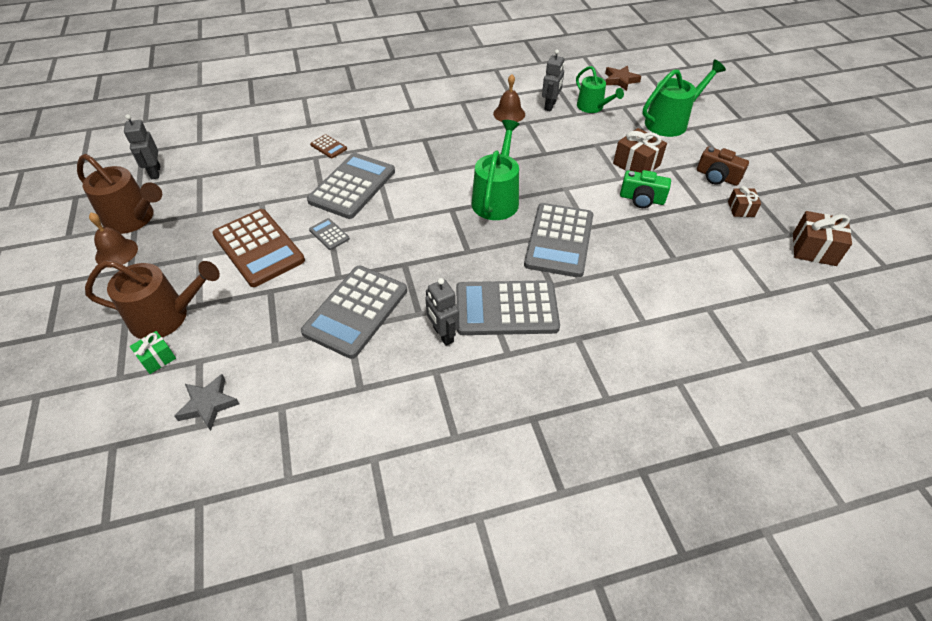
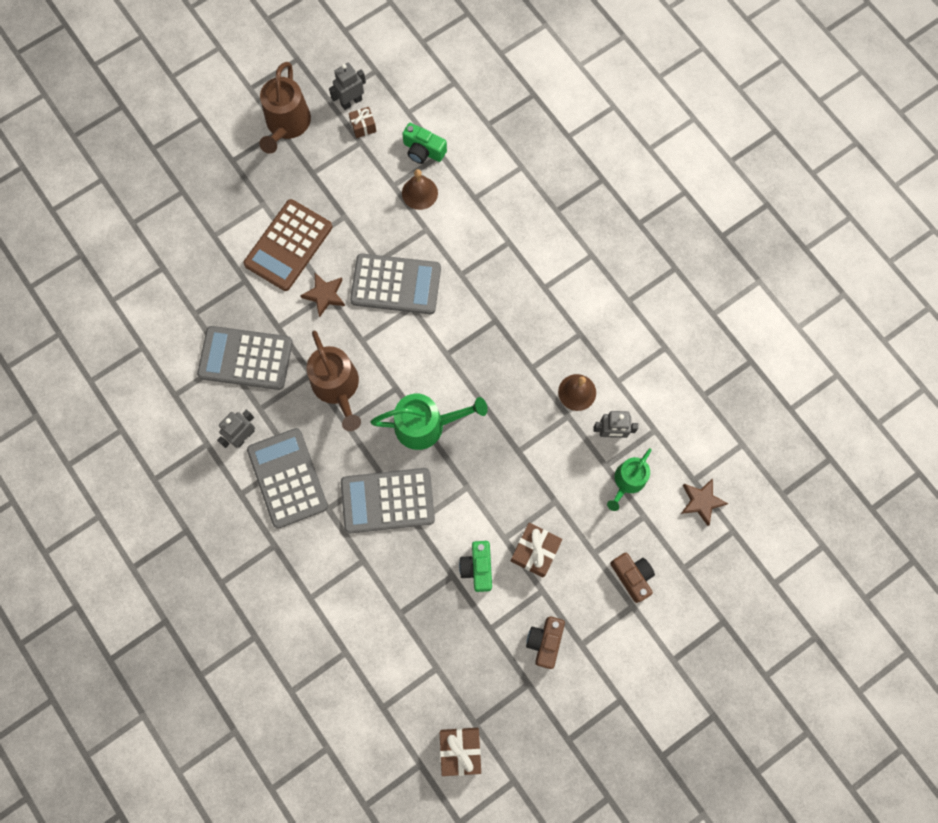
camera: 70 degrees right, 25 degrees up
(116, 252) = (245, 138): brown bell -> brown bell (419, 193)
(157, 358) = (155, 237): green gift -> none
(166, 317) = (194, 219): brown watering can -> brown watering can (337, 387)
(208, 404) = (129, 296): grey star -> none
(242, 142) = (423, 150): none -> green camera
(328, 147) = (447, 234): brown calculator -> none
(329, 234) = (324, 295): grey calculator -> brown star
(670, 122) = (632, 576): green watering can -> brown camera
(741, 209) = (498, 672): brown gift -> brown gift (363, 126)

